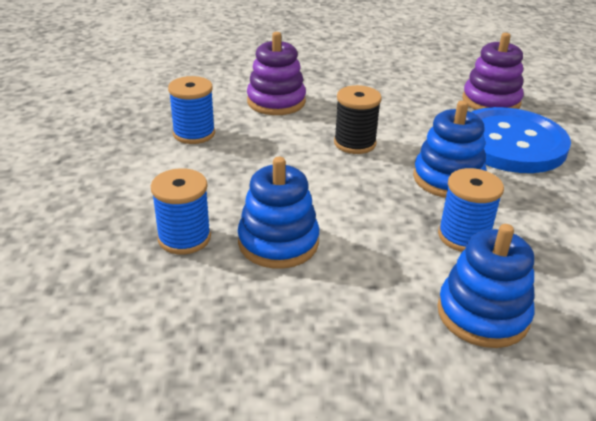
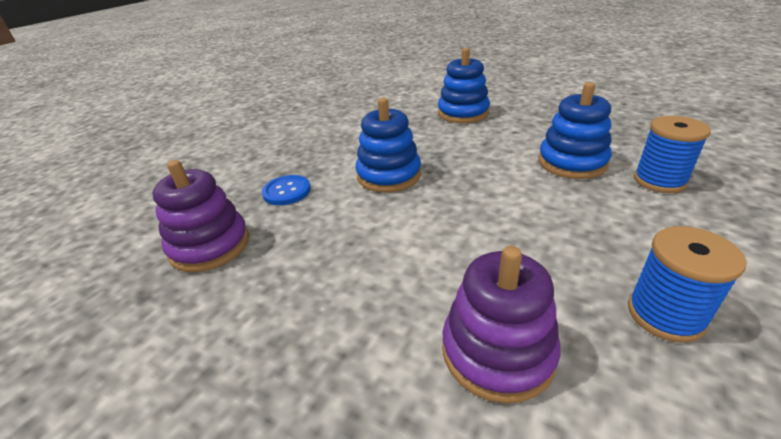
camera: 145 degrees left, 0 degrees up
(354, 143) = (436, 232): black spool -> none
(463, 236) = (429, 141): blue spool -> none
(511, 143) = (286, 191): blue button -> blue button, size x0.43

